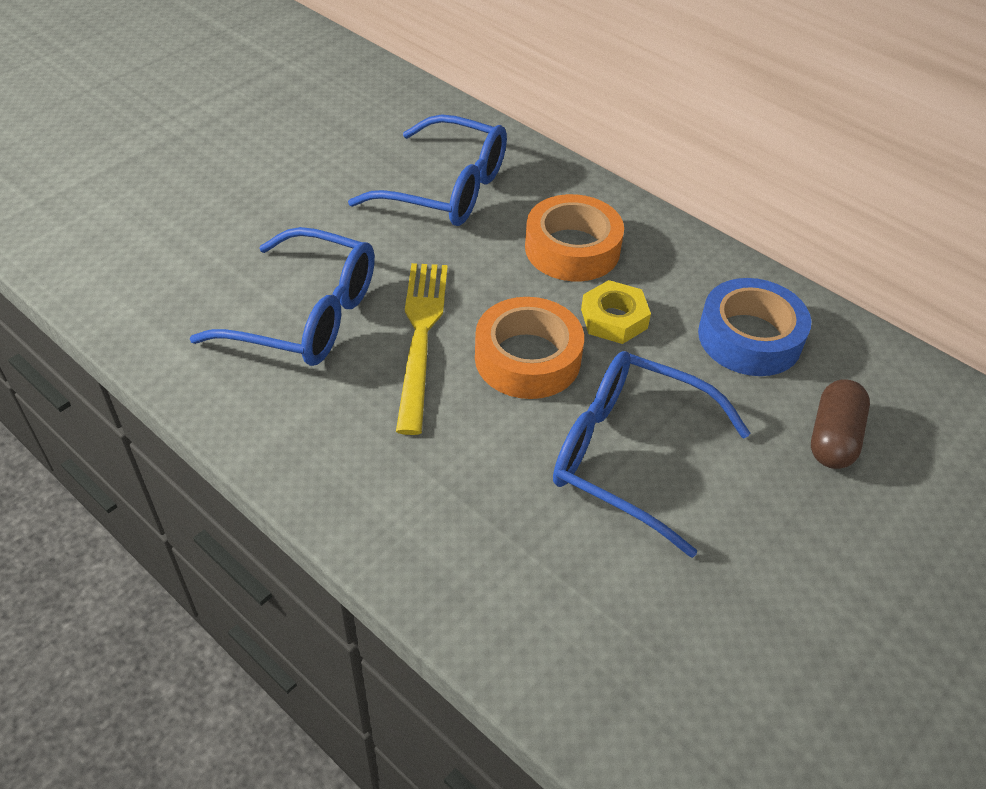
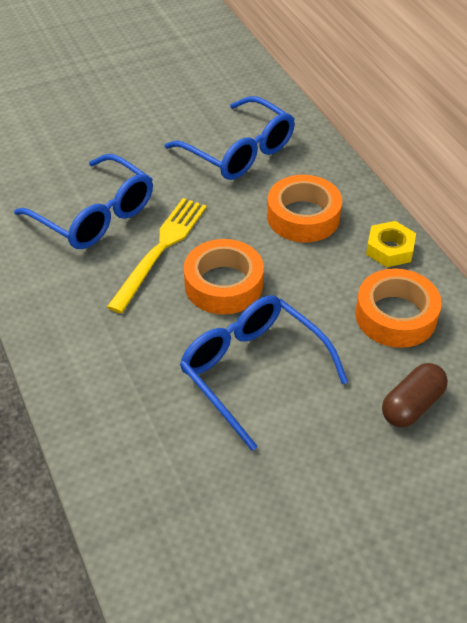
camera: 25 degrees right, 0 degrees up
(614, 319) = (302, 274): yellow nut -> yellow nut (389, 249)
(749, 337) = (395, 316): blue tape -> orange tape

